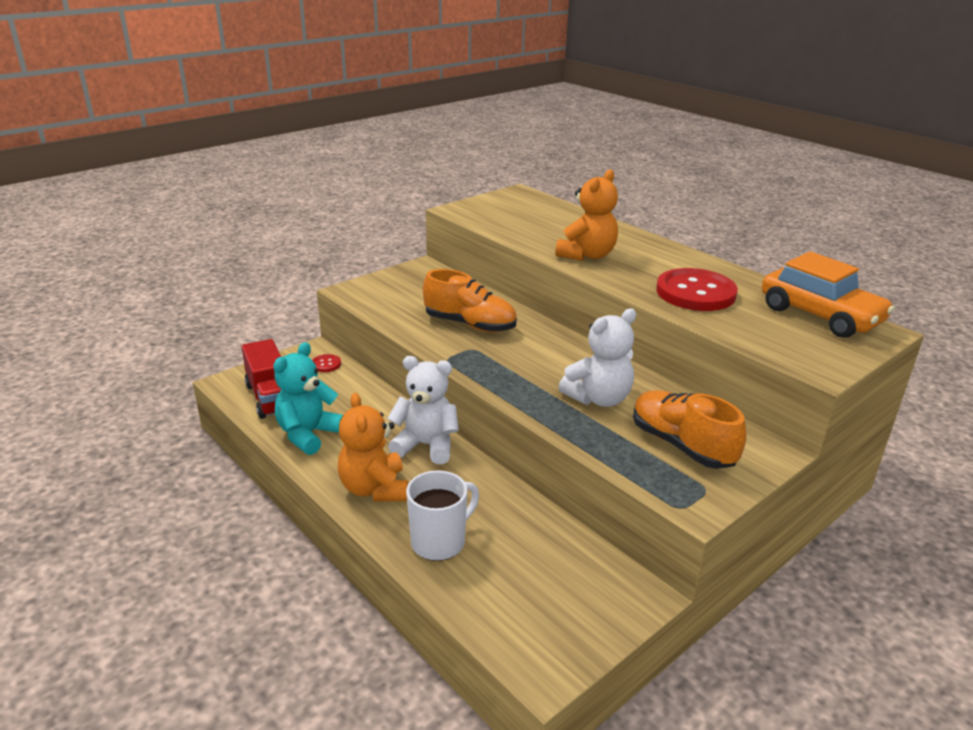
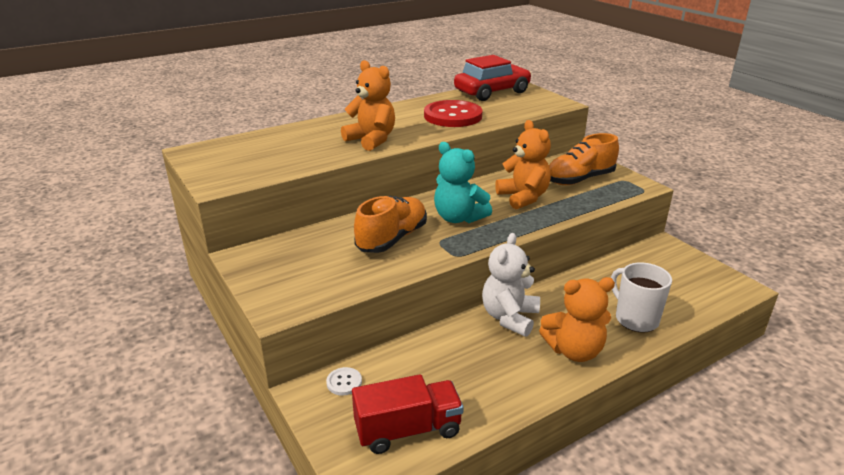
camera: 80 degrees left, 0 degrees up
(308, 434) = (487, 395): turquoise teddy bear -> turquoise teddy bear (458, 218)
(326, 364) = (344, 382): red button -> white button
(599, 398) = (523, 197): white teddy bear -> orange teddy bear
(820, 315) = (492, 92): orange car -> red car

